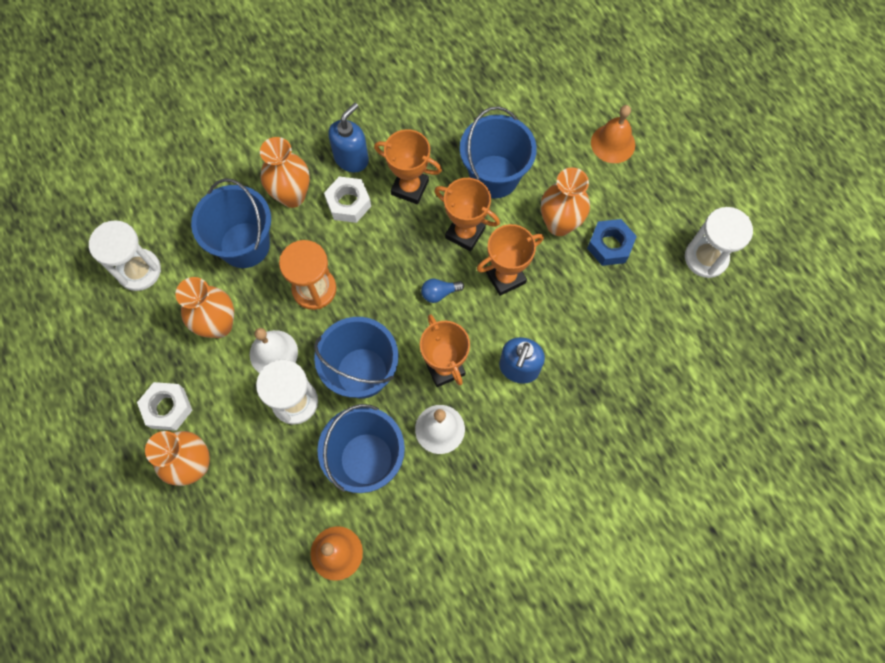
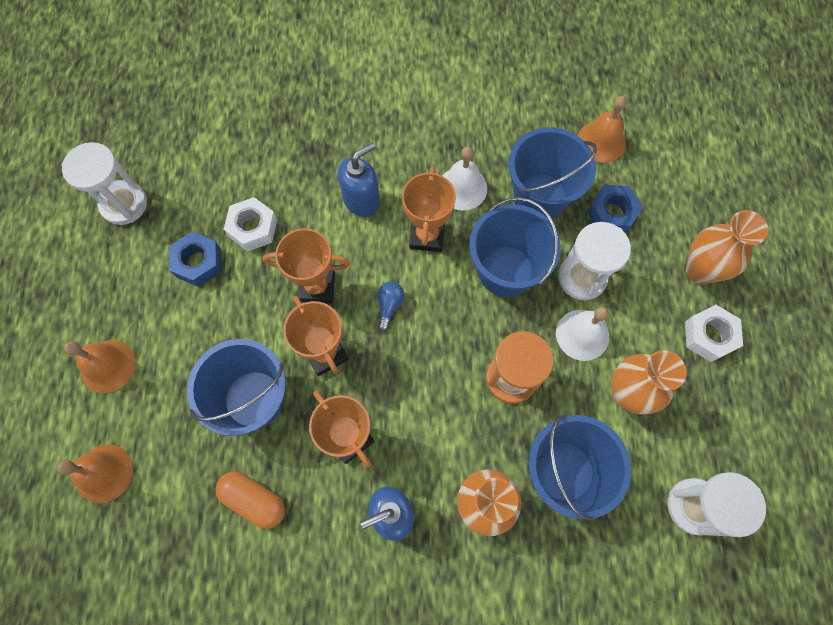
camera: 150 degrees left, 0 degrees up
(294, 478) = (611, 213): none -> blue nut
(348, 203) = (426, 457): white nut -> white nut (253, 228)
(439, 293) = (389, 306): blue light bulb -> blue light bulb turned 90 degrees counterclockwise
(449, 120) = (254, 500): none -> orange capsule
(558, 84) = (104, 473): none -> orange bell
(559, 224) = (228, 310): orange vase -> none

